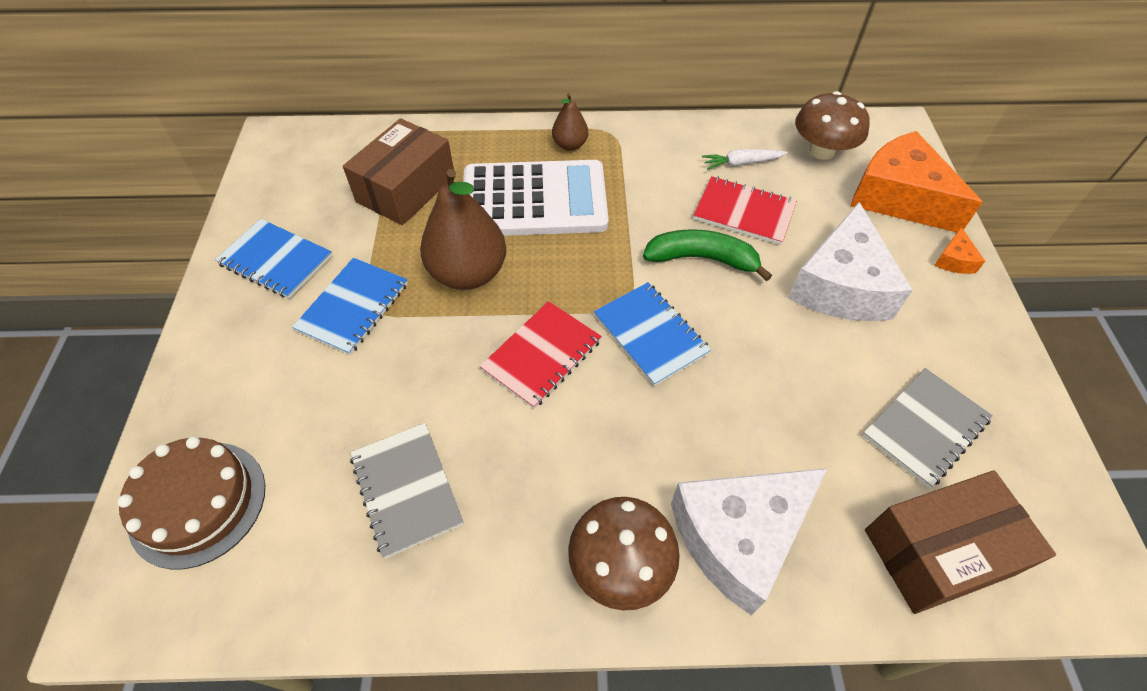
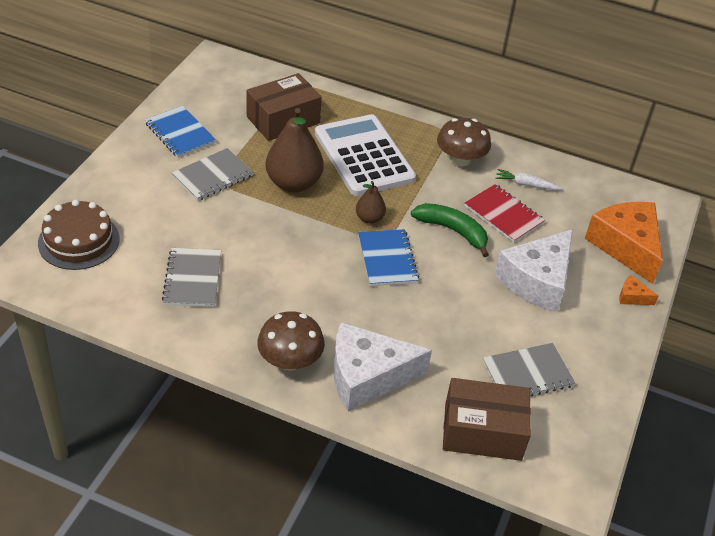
camera: 20 degrees right, 10 degrees down
(353, 307) = (212, 176): blue notebook -> grey notebook
(534, 200) = (363, 156): white calculator -> white calculator turned 135 degrees counterclockwise
(542, 355) = (311, 244): red notebook -> none
(570, 145) = (411, 131): brown pear -> brown pear (369, 218)
(822, 150) = (593, 197): brown mushroom -> brown mushroom (460, 159)
(954, 260) = (632, 297): orange cheese -> orange cheese turned 75 degrees clockwise

